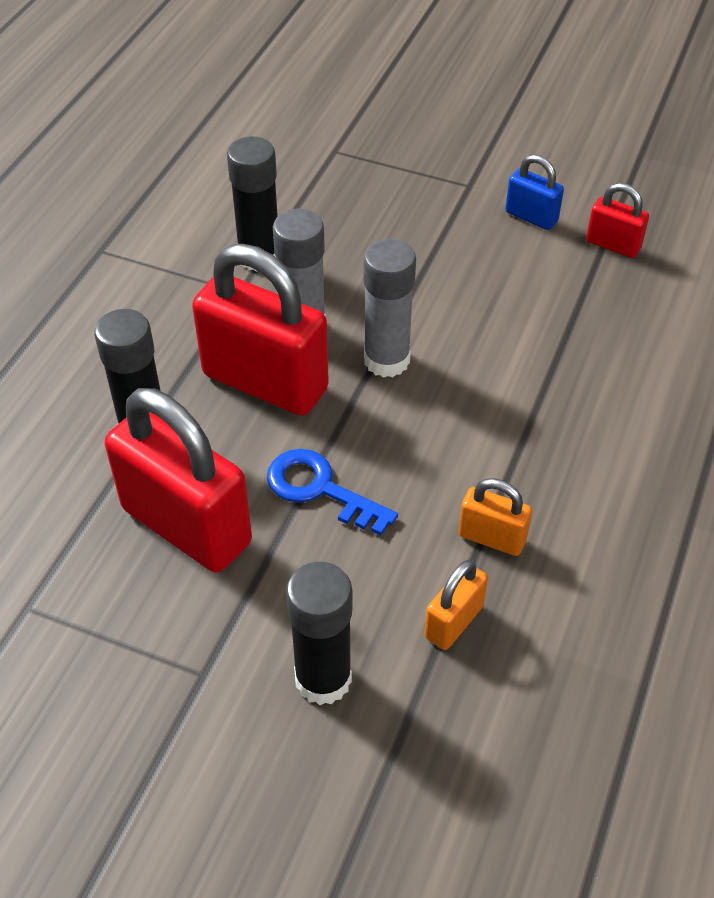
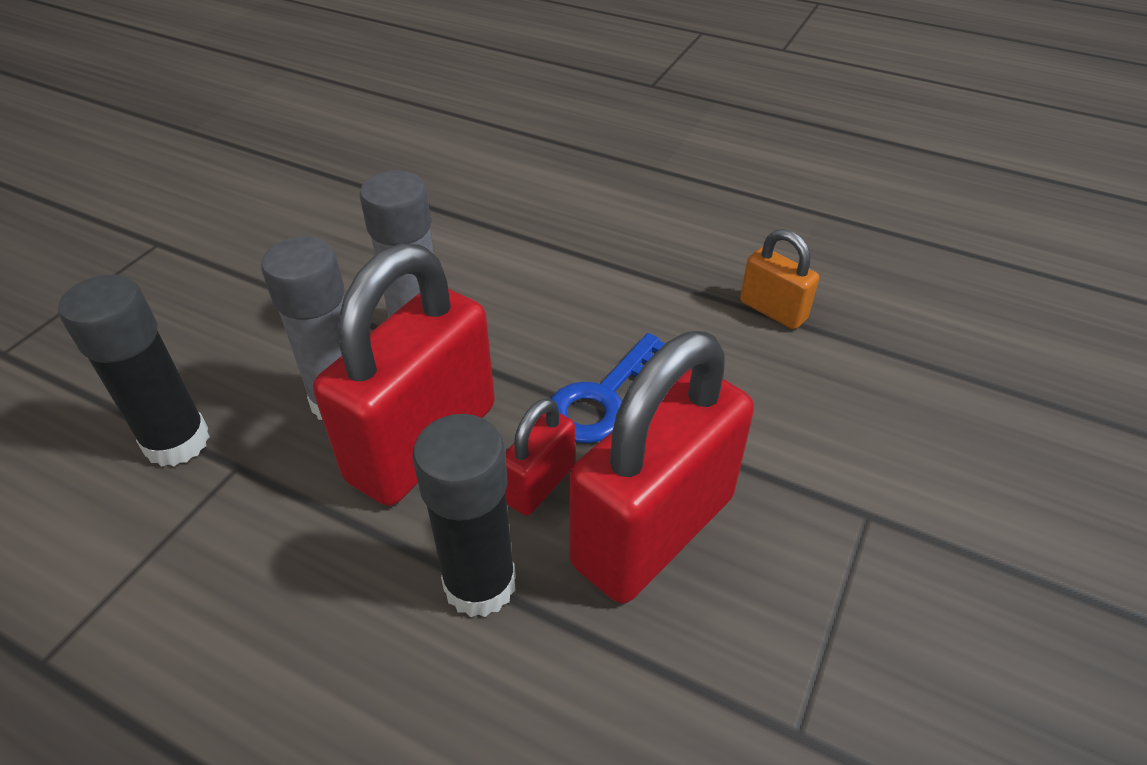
camera: 85 degrees left, 5 degrees down
(323, 679) = (854, 408): black glue stick -> none
(492, 538) = (674, 277): orange padlock -> none
(531, 217) = (239, 205): blue padlock -> none
(613, 245) = (311, 162): red padlock -> red padlock (539, 484)

